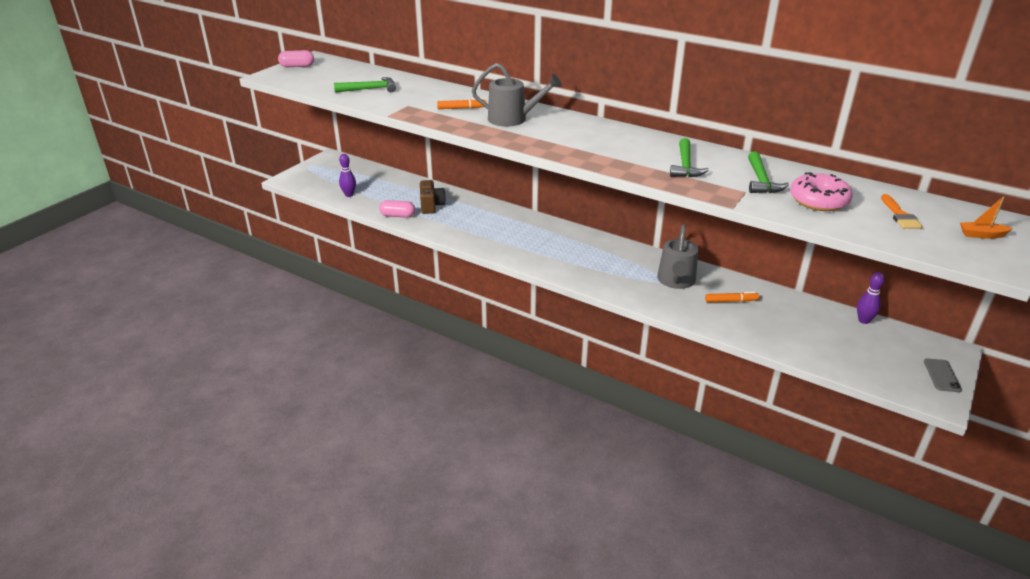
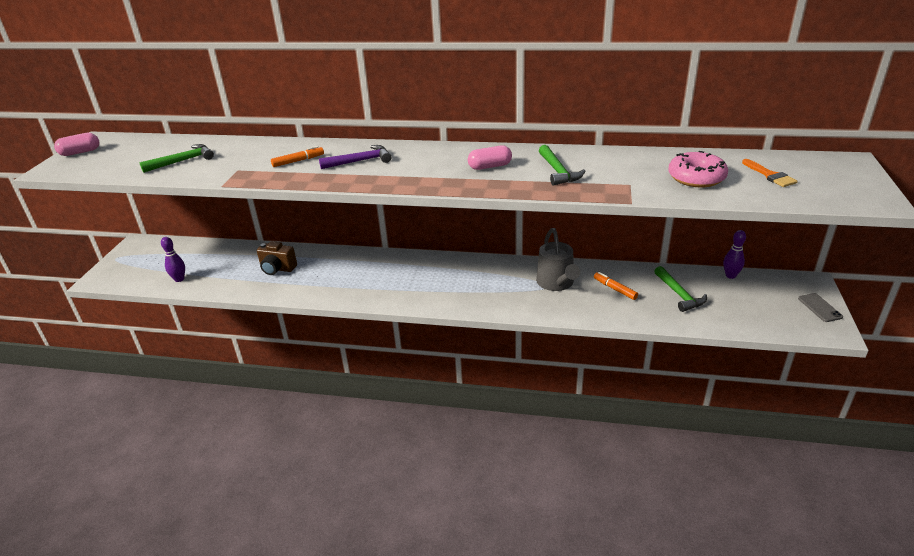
camera: 20 degrees left, 0 degrees up
(397, 215) = (246, 288): pink capsule -> pink capsule (490, 166)
(431, 206) = (277, 269): brown camera -> brown camera turned 135 degrees clockwise
(513, 119) = (360, 161): grey watering can -> purple hammer
(731, 301) = (615, 289): orange marker -> orange marker turned 105 degrees counterclockwise
(761, 180) = (634, 170): green hammer -> green hammer (679, 294)
(982, 235) = (844, 177): orange boat -> none

